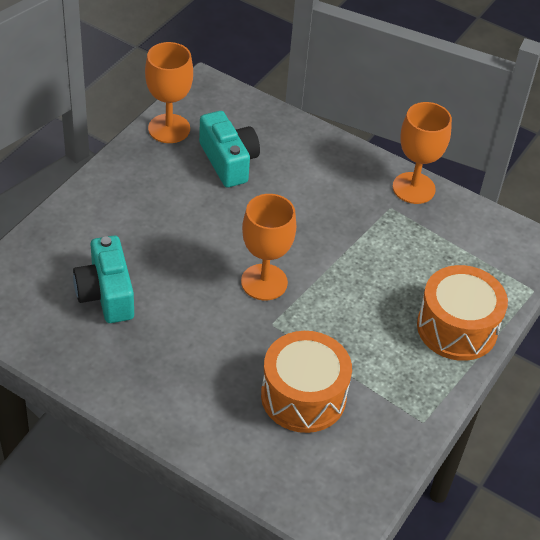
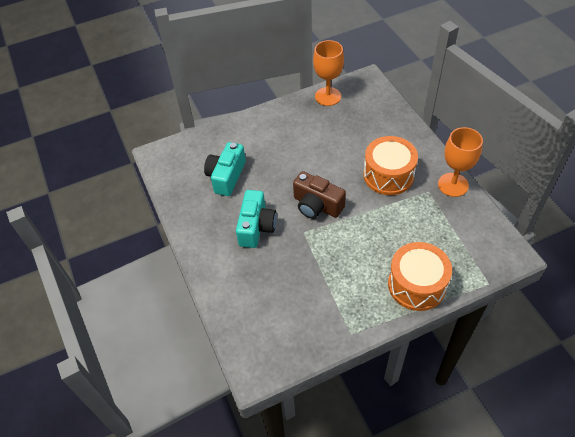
camera: 40 degrees right, 5 degrees up
(229, 161) = (348, 127): turquoise camera -> turquoise camera (256, 227)
(264, 282) = (317, 205): orange goblet -> brown camera
(303, 396) = (290, 283): orange drum -> orange drum (388, 175)

